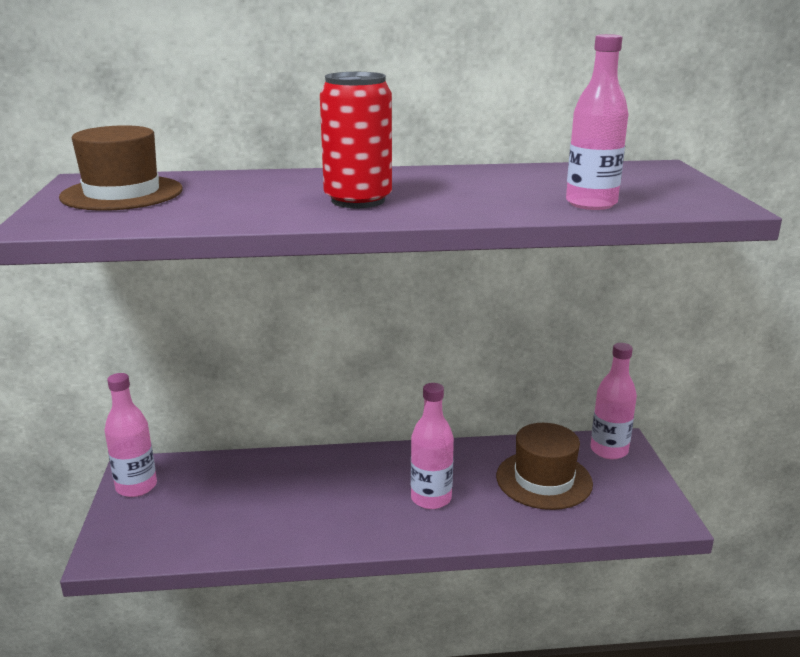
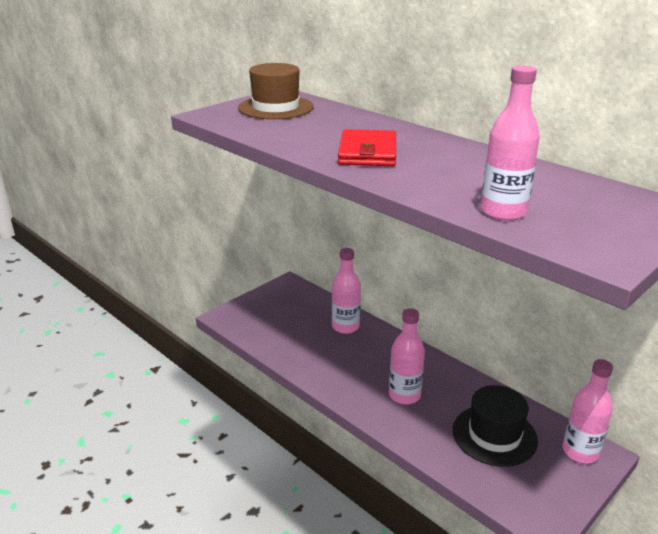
camera: 50 degrees right, 5 degrees up
(136, 487) = (277, 293): pink bottle -> pink bottle (345, 327)
(358, 200) = (368, 153): red can -> red wallet
(544, 480) = (494, 435): brown hat -> black hat

